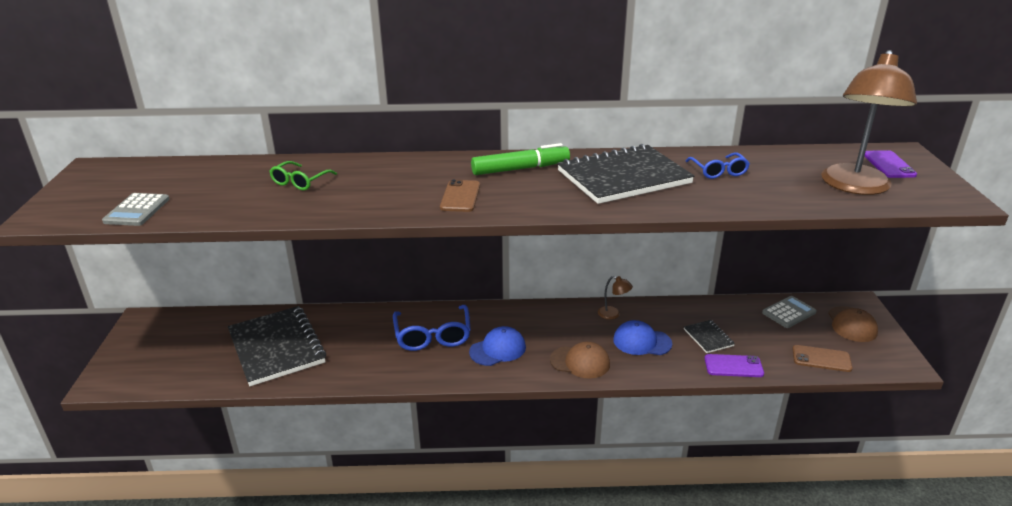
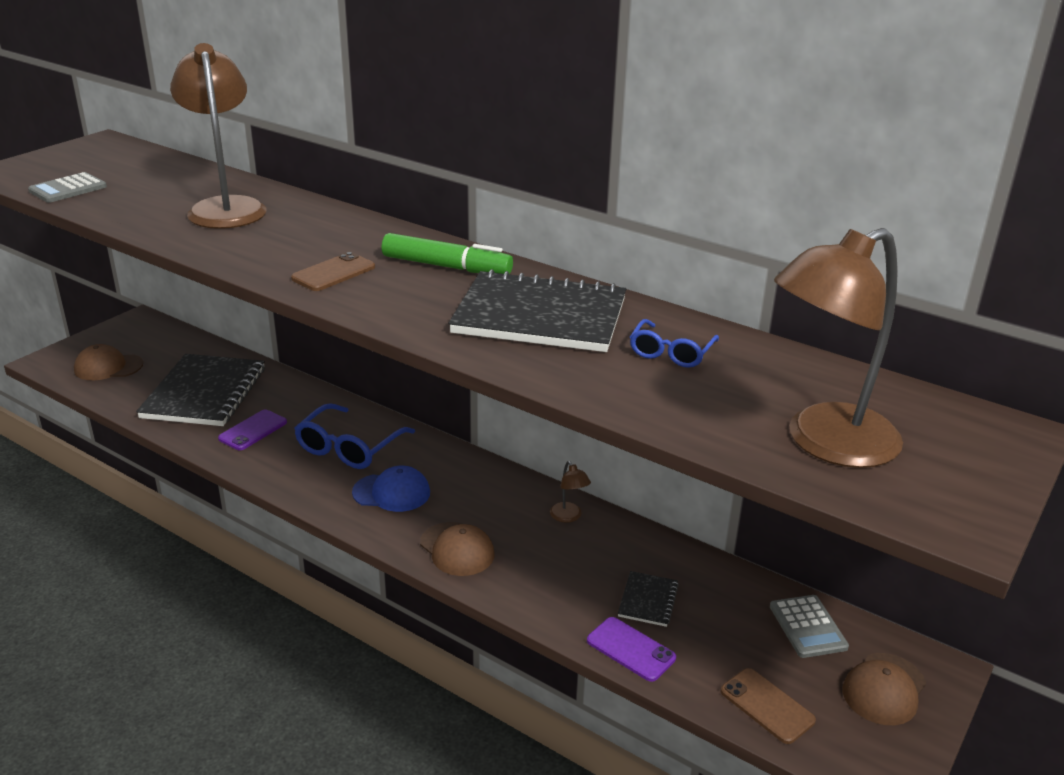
camera: 35 degrees right, 0 degrees up
(166, 363) = (108, 367): none -> brown cap
(300, 182) = (226, 207): green glasses -> brown lamp
(642, 342) = (558, 563): blue cap -> none
(789, 312) = (807, 627): grey calculator -> grey calculator turned 75 degrees clockwise
(889, 165) = (948, 438): purple phone -> purple phone (253, 430)

